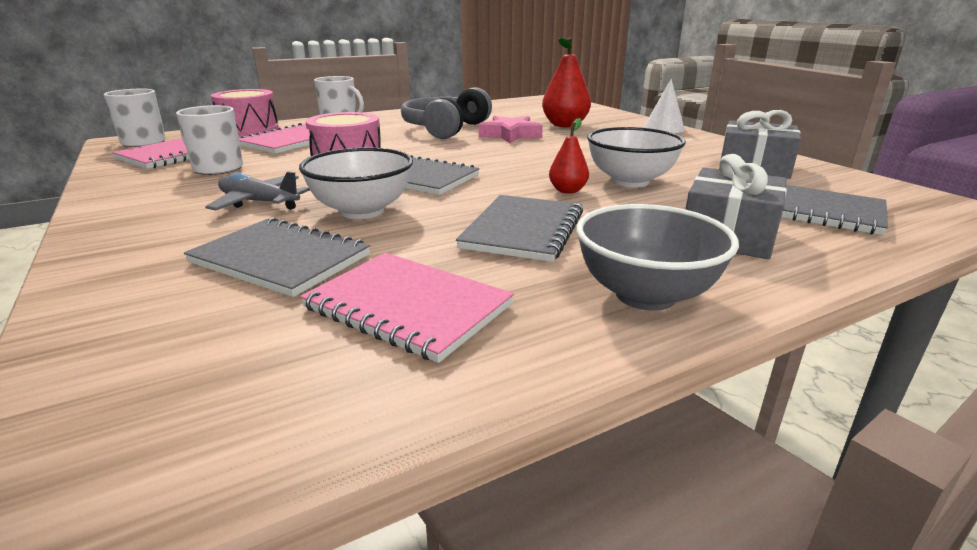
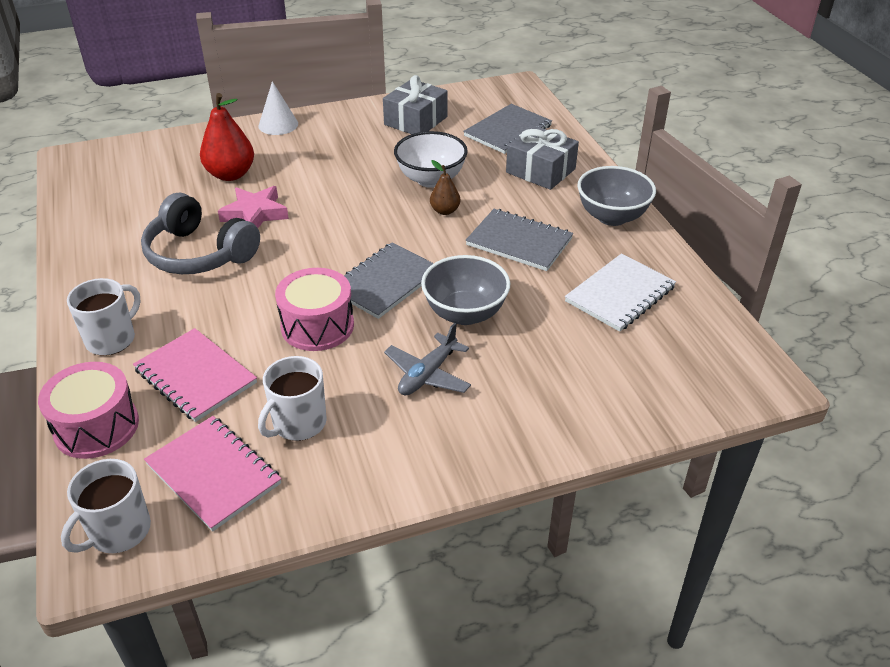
camera: 80 degrees left, 15 degrees up
(280, 259) = (551, 348): grey notebook -> none
(362, 211) = (465, 313): white bowl -> grey bowl
(408, 307) = (620, 294): pink notebook -> white notebook
(567, 191) = (445, 211): red pear -> brown pear

